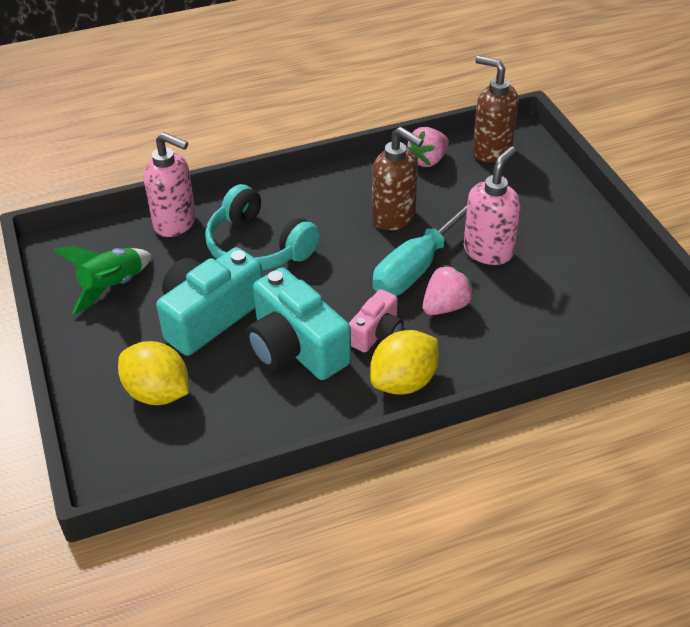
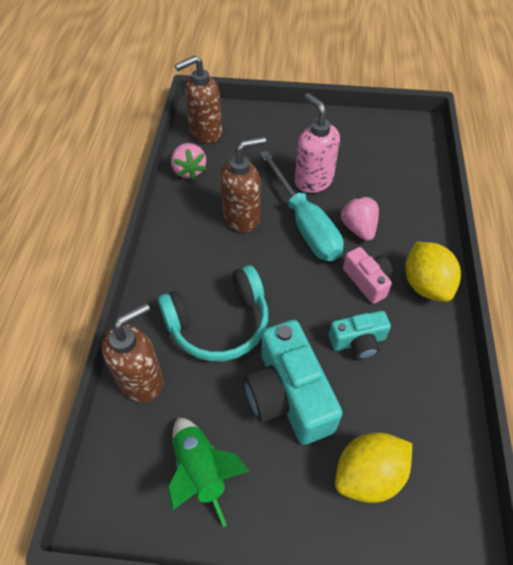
camera: 65 degrees left, 10 degrees up
(175, 223) = (142, 380): pink soap dispenser -> brown soap dispenser
(295, 347) = (358, 341): turquoise camera -> turquoise camera, size x0.56

